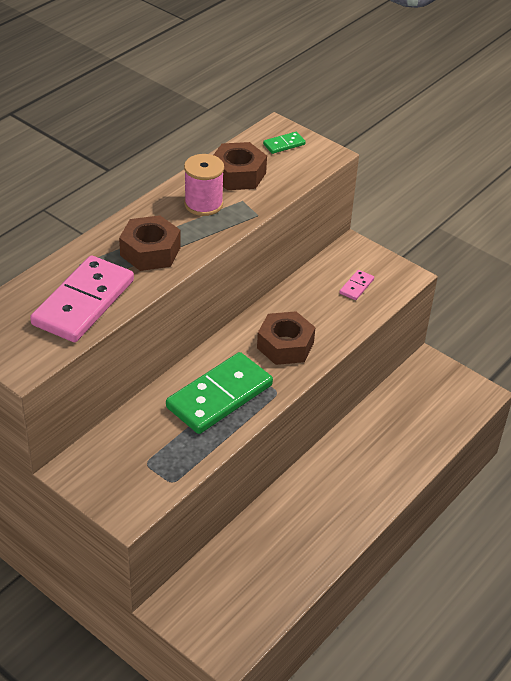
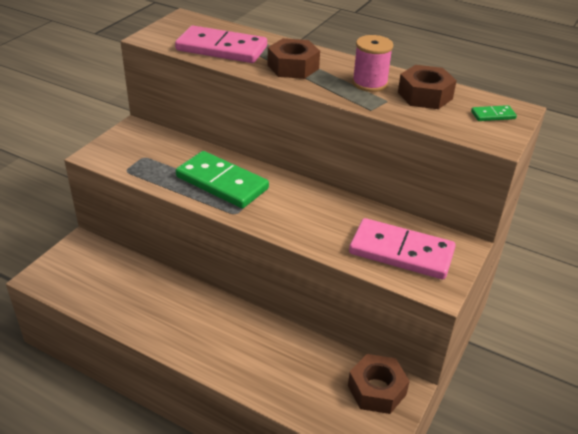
camera: 80 degrees right, 5 degrees down
(284, 144) = (493, 115): green domino -> green domino turned 60 degrees counterclockwise
(285, 345) = (296, 212): brown nut -> brown nut (376, 390)
(356, 286) = (401, 252): pink domino -> pink domino, size x2.36

